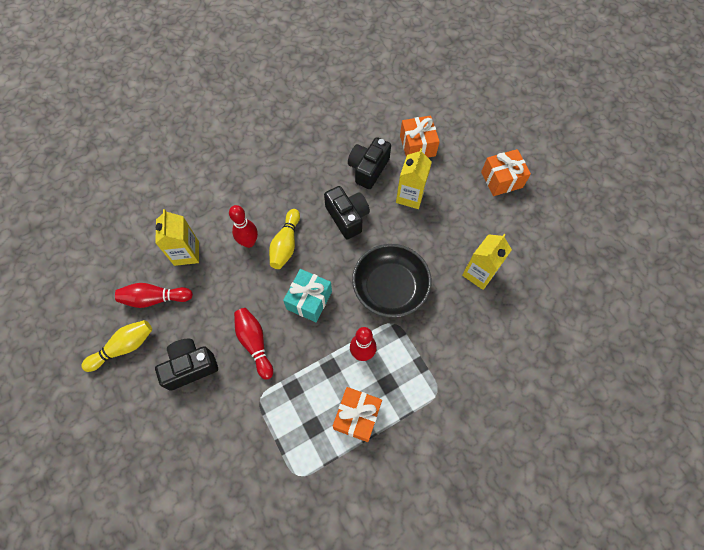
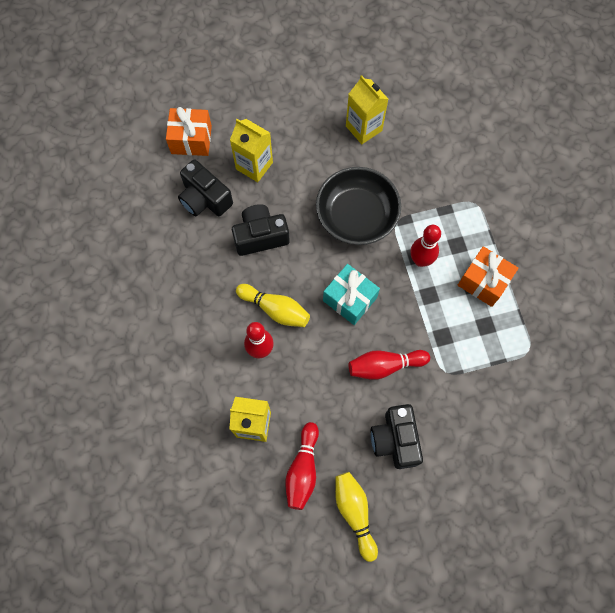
camera: 75 degrees left, 5 degrees up
(501, 179) = (262, 72): orange gift -> none

